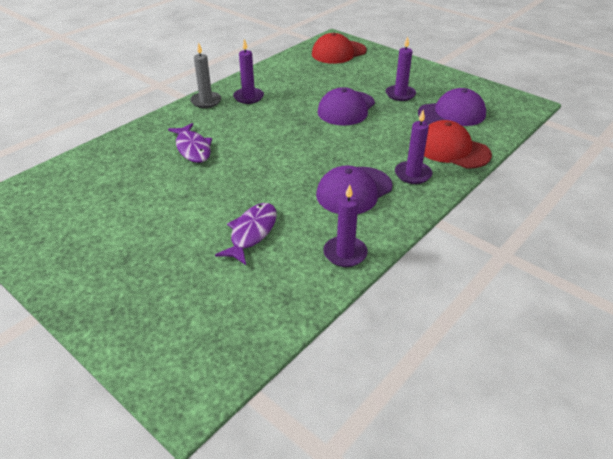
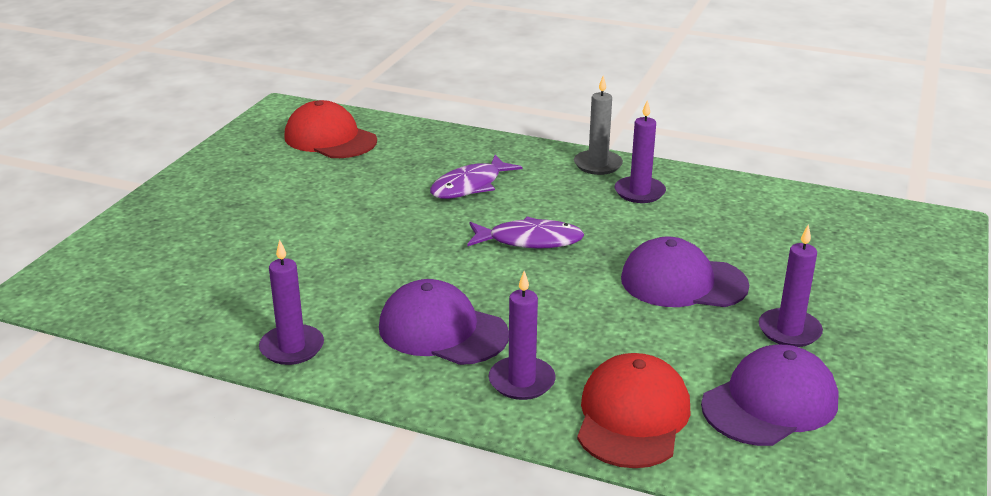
camera: 70 degrees right, 10 degrees down
(251, 233) = (308, 269): purple fish -> purple fish (529, 240)
(338, 52) = (887, 238): red cap -> red cap (330, 139)
(452, 114) = (770, 403): purple cap -> purple cap turned 90 degrees counterclockwise

